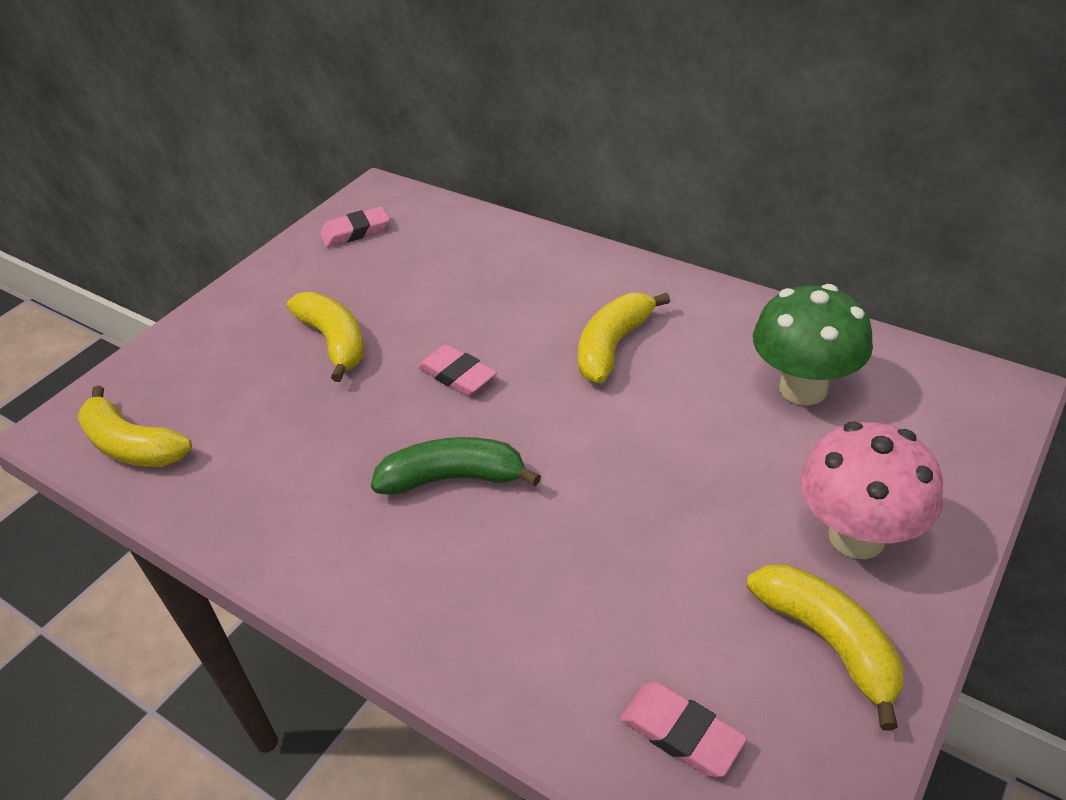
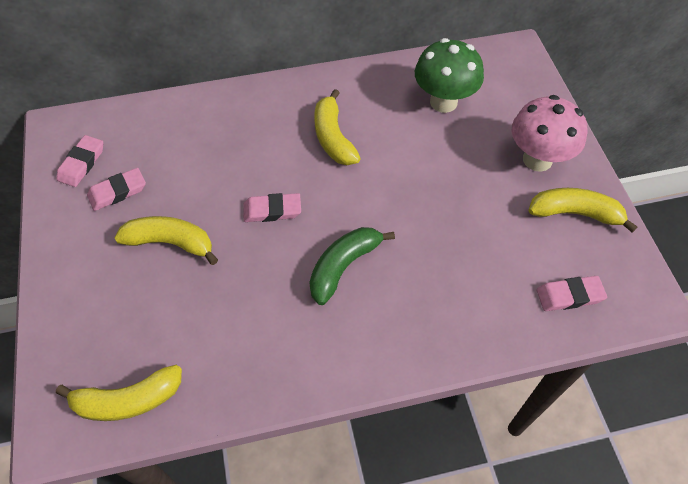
camera: 50 degrees left, 15 degrees up
(351, 271) = (117, 192): none -> pink eraser

